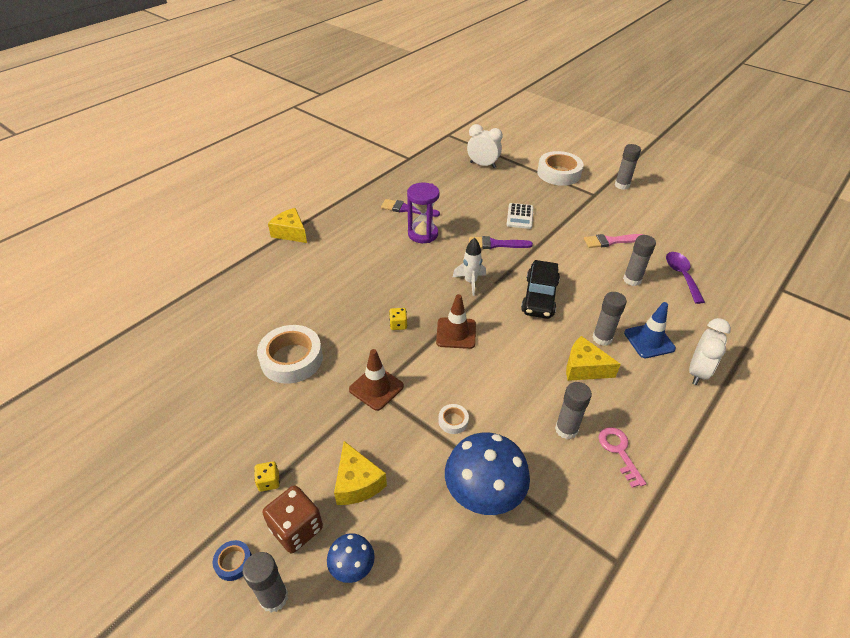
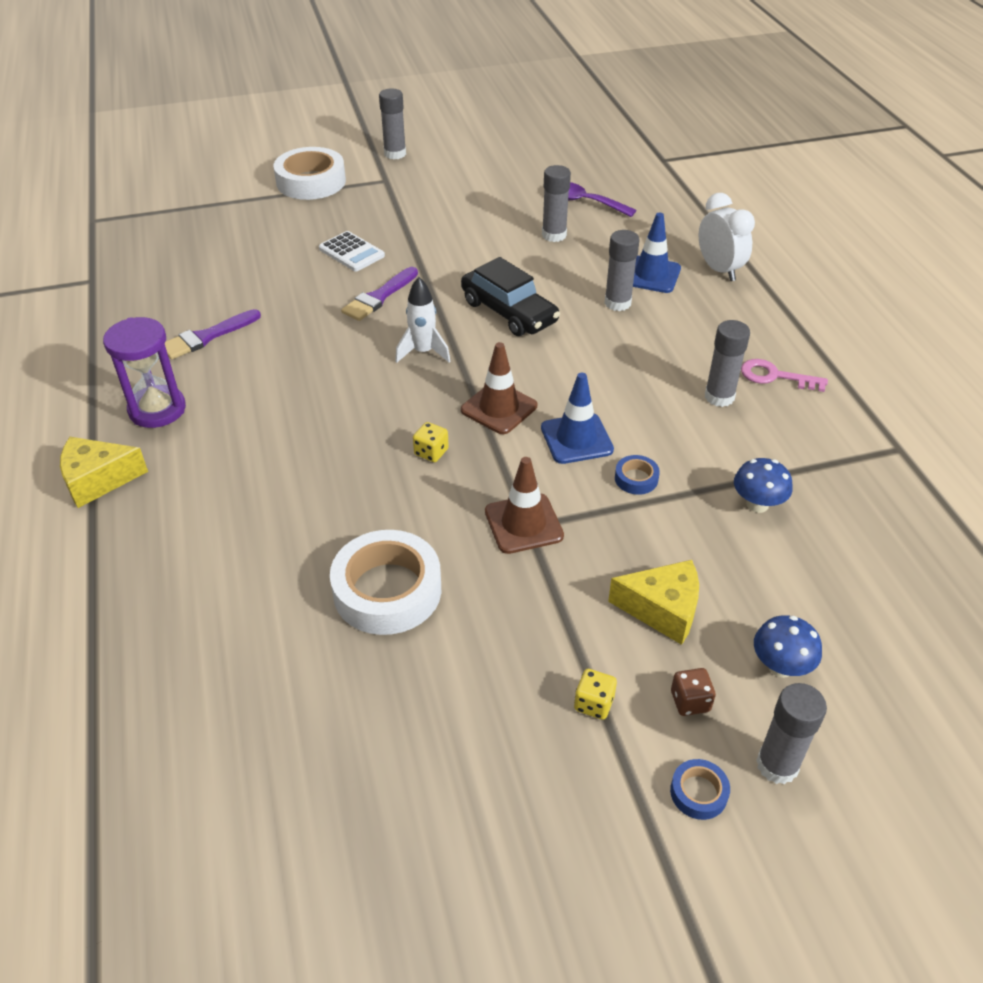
camera: 55 degrees left, 0 degrees up
(296, 528) = (690, 701): brown dice -> brown dice, size x0.54
(423, 234) = (280, 347): purple hourglass -> purple hourglass (157, 409)
(453, 421) = (636, 479): white tape -> blue tape
(462, 378) = (576, 439): none -> blue traffic cone
(482, 165) = (207, 227): white clock -> none
(483, 494) = (757, 504): blue mushroom -> blue mushroom, size x0.52
(584, 368) = (647, 338): yellow cheese -> none
(611, 241) = (478, 214): pink brush -> none

